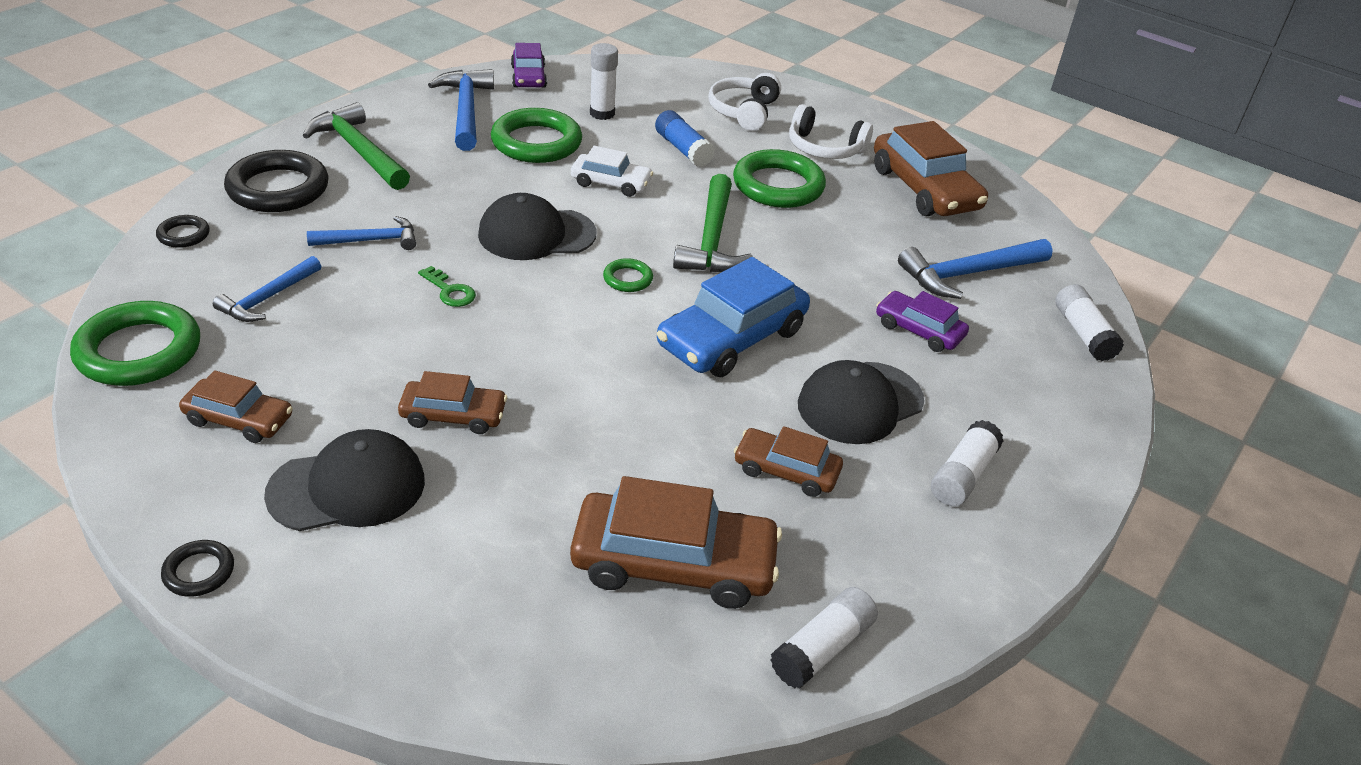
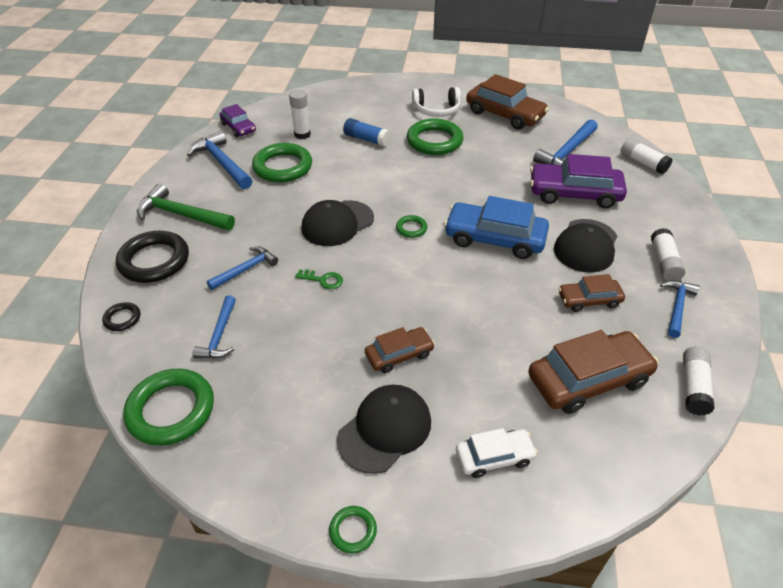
camera: 25 degrees left, 5 degrees up
(199, 572) = (353, 531): black ring -> green ring
(239, 419) = (280, 422): brown car -> none
(611, 183) = (347, 175): white car -> white car (494, 457)
(712, 239) = (431, 186): green hammer -> none
(731, 338) = (494, 238): blue car -> blue car turned 90 degrees clockwise
(743, 111) = (376, 104): white headphones -> none
(915, 540) = (677, 307): none -> blue hammer
(919, 330) = (574, 193): purple car -> purple car, size x1.76

